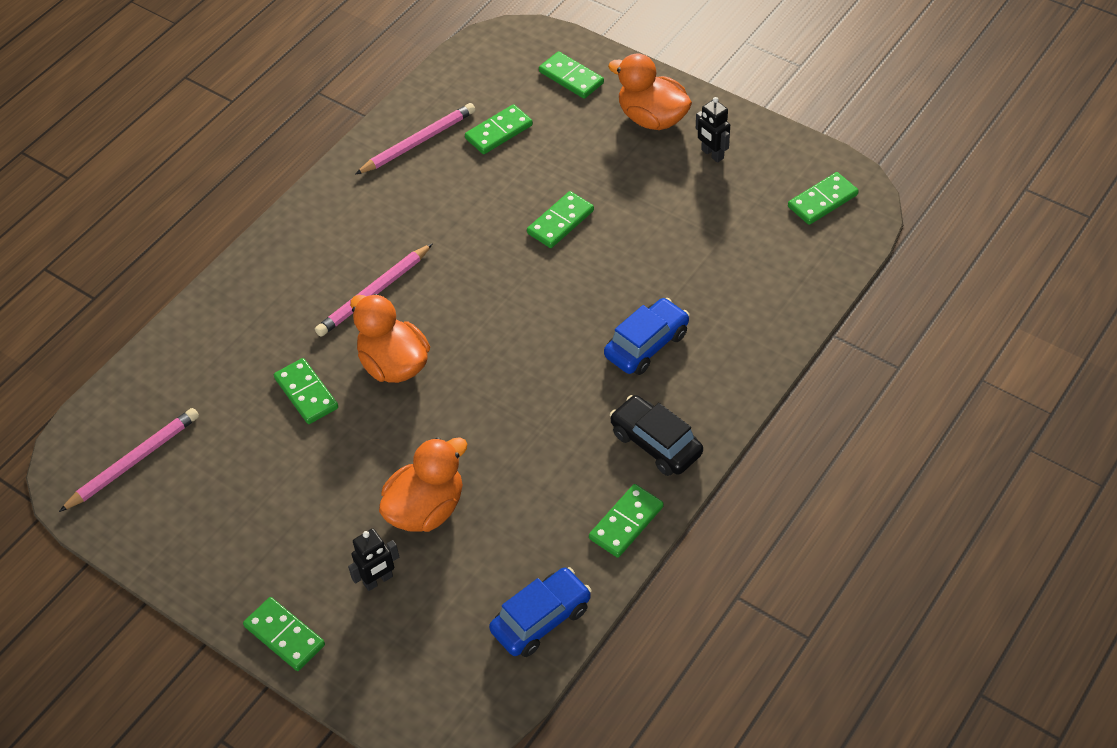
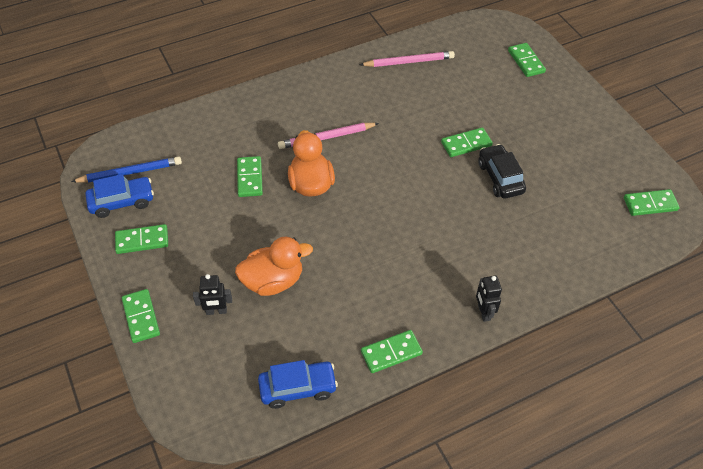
camera: 25 degrees right, 0 degrees up
(134, 461) = (130, 173): pink pencil -> blue pencil
(499, 132) = (461, 75): green domino -> green domino (142, 240)
(646, 345) = (475, 244): blue car -> blue car (122, 202)
(652, 118) = (563, 106): orange duck -> none
(656, 443) = (442, 310): black car -> black car (500, 178)
(712, 154) = (590, 143): black robot -> black robot (483, 312)

